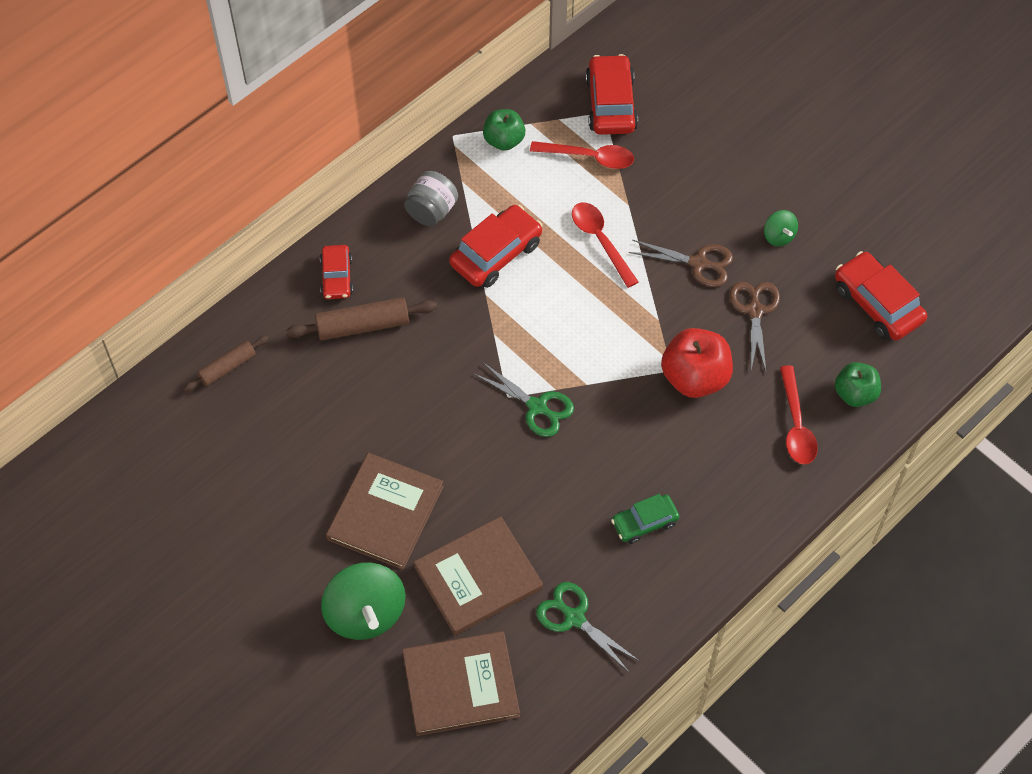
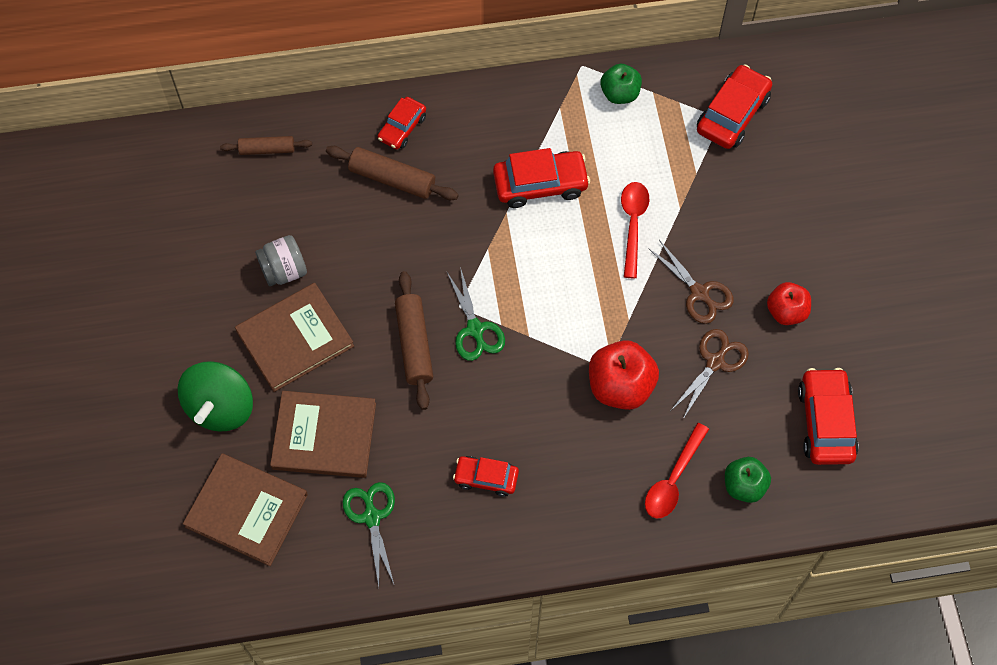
camera: 35 degrees right, 5 degrees up
(431, 211) = (517, 118): grey jar -> grey jar (284, 271)
(494, 452) = (414, 344): none -> brown rolling pin
(590, 157) = (679, 149): red spoon -> none
(644, 522) = (486, 478): green car -> red car
(778, 236) = (786, 312): green spinning top -> red apple

